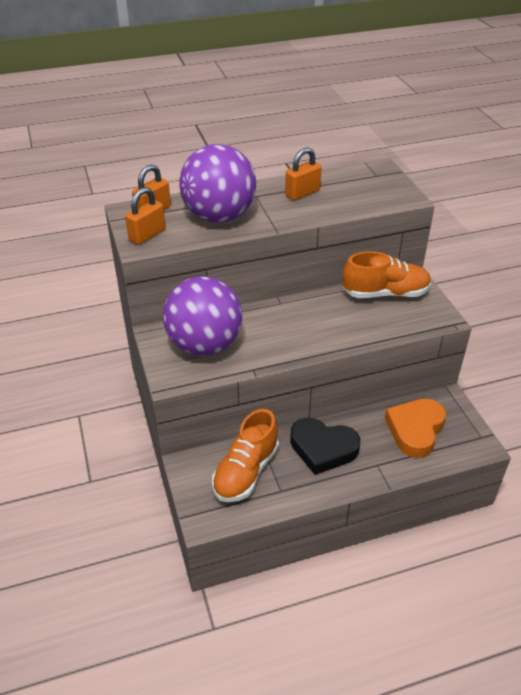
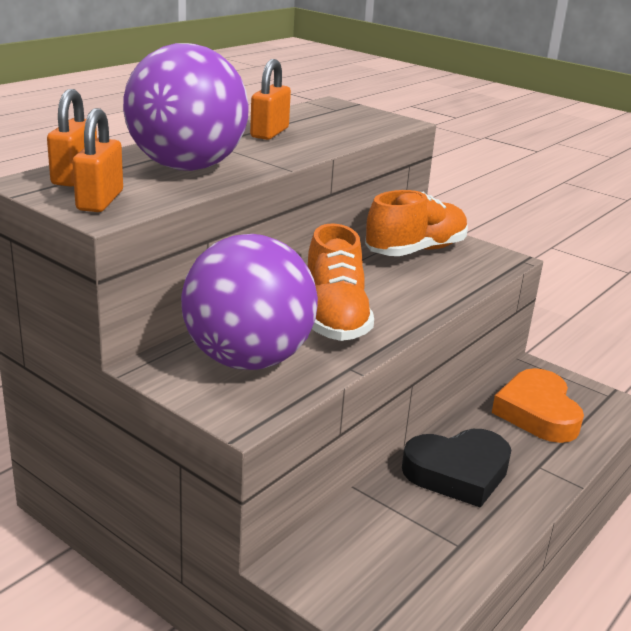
camera: 35 degrees left, 15 degrees down
(246, 471) = (389, 541): orange shoe -> orange shoe (334, 317)

